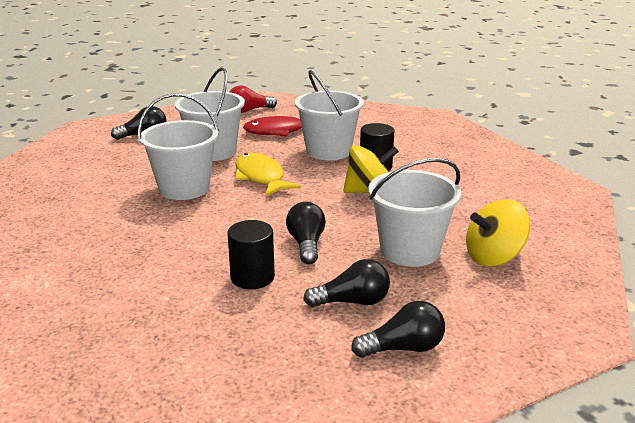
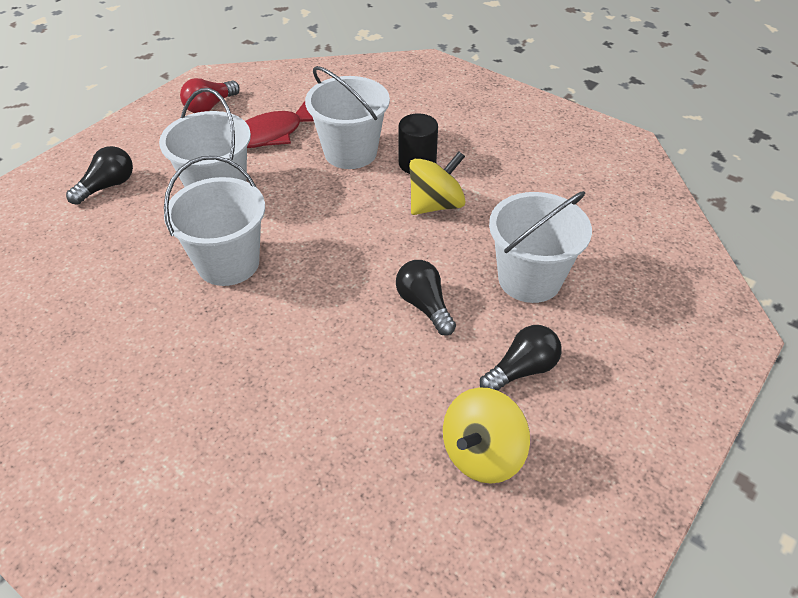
camera: 25 degrees left, 20 degrees up
(252, 277) = (402, 374): black cylinder -> none
(261, 177) = (304, 217): yellow fish -> none
(403, 348) = (604, 412): black light bulb -> none
(493, 257) = (609, 261): yellow spinning top -> yellow spinning top (482, 454)

